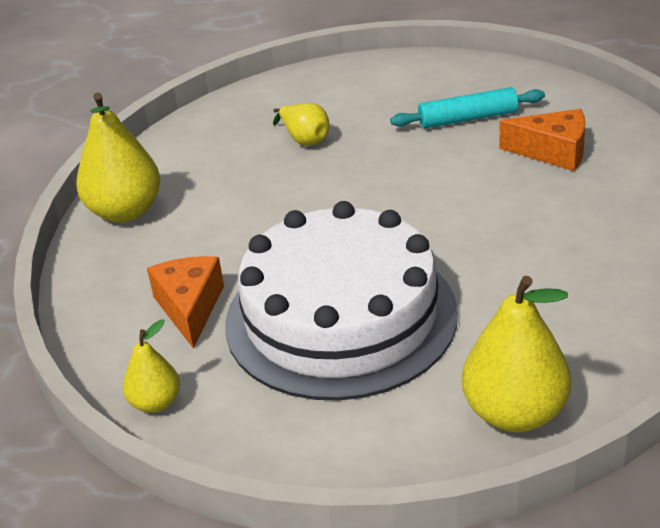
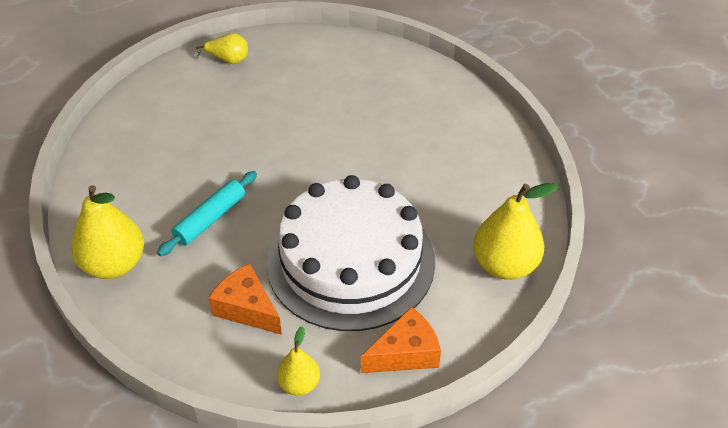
camera: 45 degrees left, 10 degrees up
(304, 139) = (187, 147): yellow pear -> yellow pear (228, 60)
(468, 118) = (282, 84): turquoise rolling pin -> turquoise rolling pin (210, 219)
(553, 152) = (359, 87): orange cheese -> orange cheese (405, 353)

